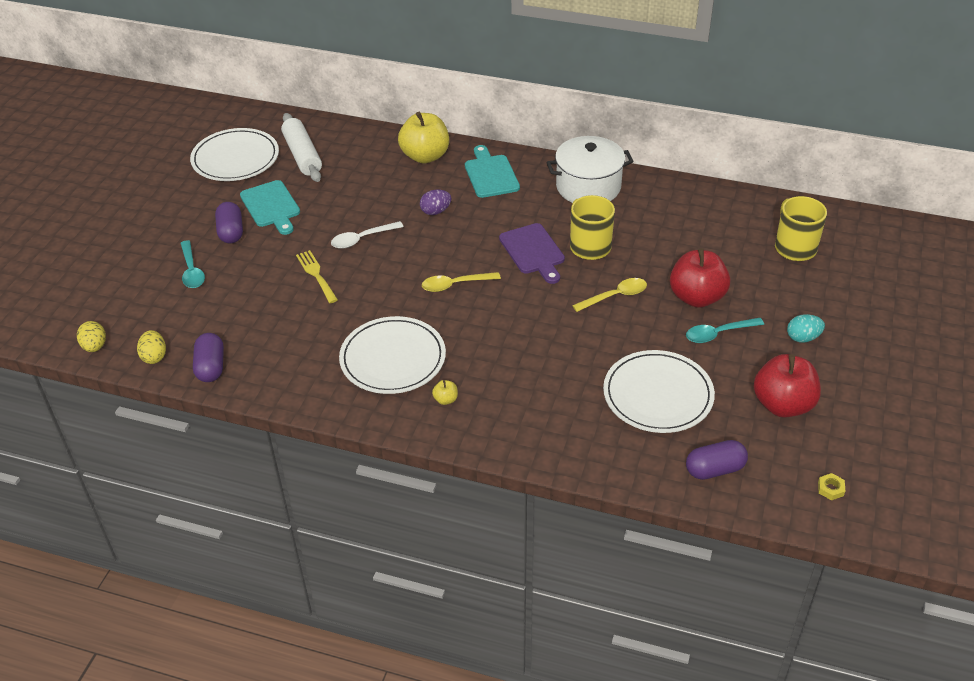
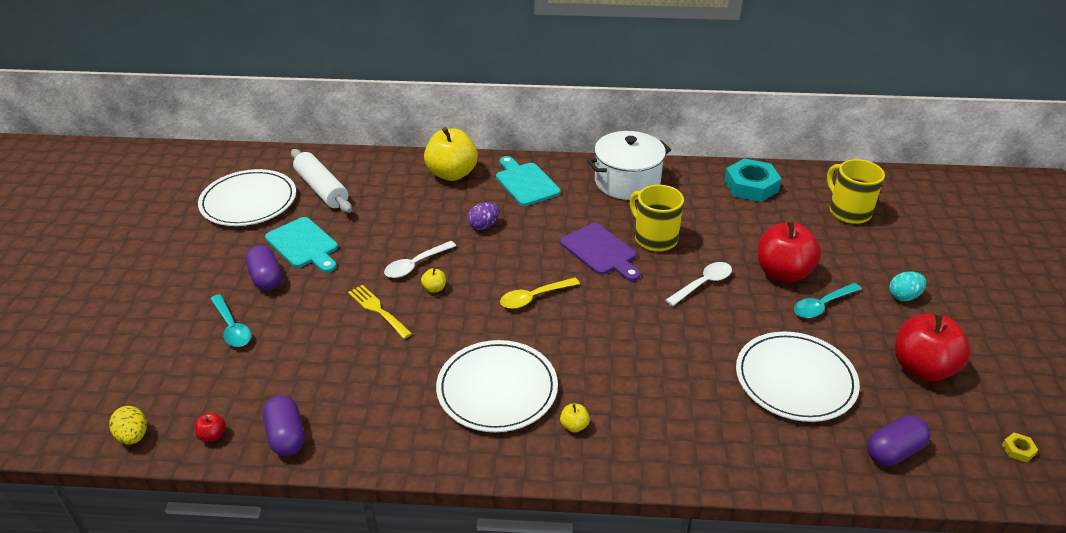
camera: 15 degrees left, 5 degrees down
(154, 356) = (212, 435): yellow egg -> red apple
(371, 263) = (434, 288): none -> yellow apple
(615, 296) = (703, 284): yellow spoon -> white spoon
(709, 208) = (751, 186): none -> turquoise nut

